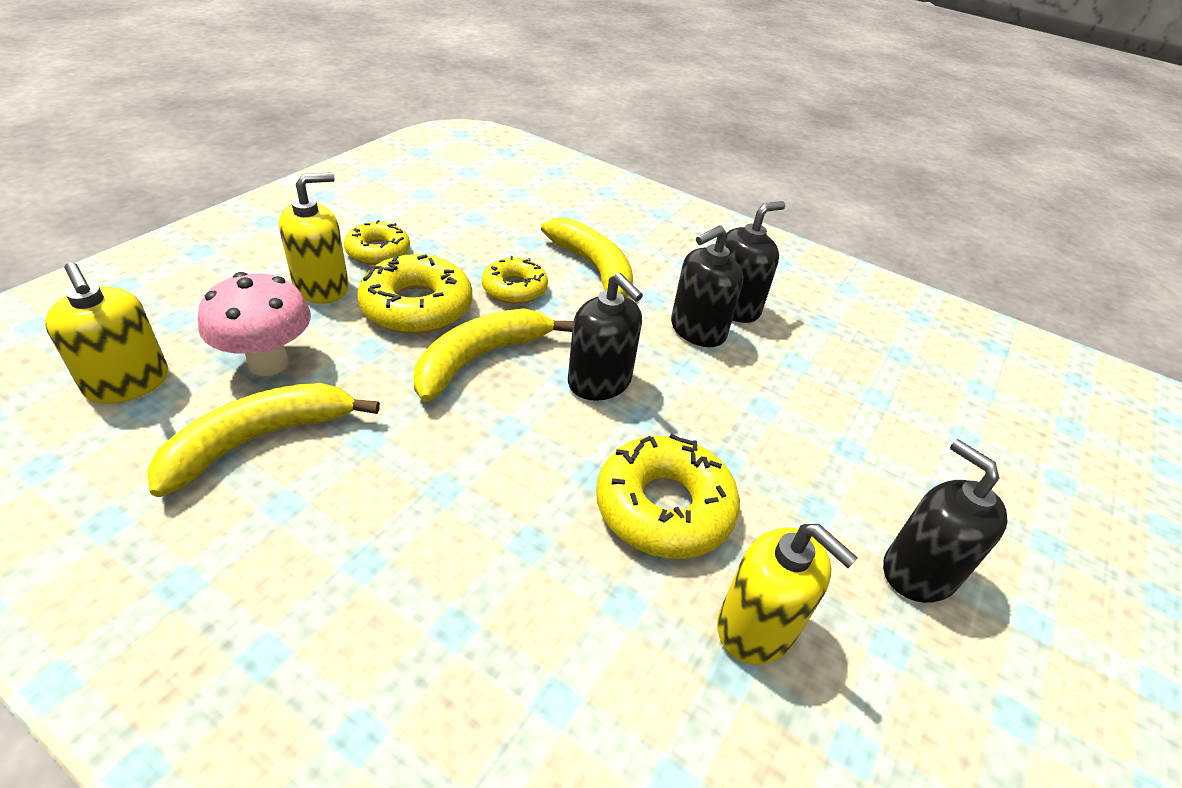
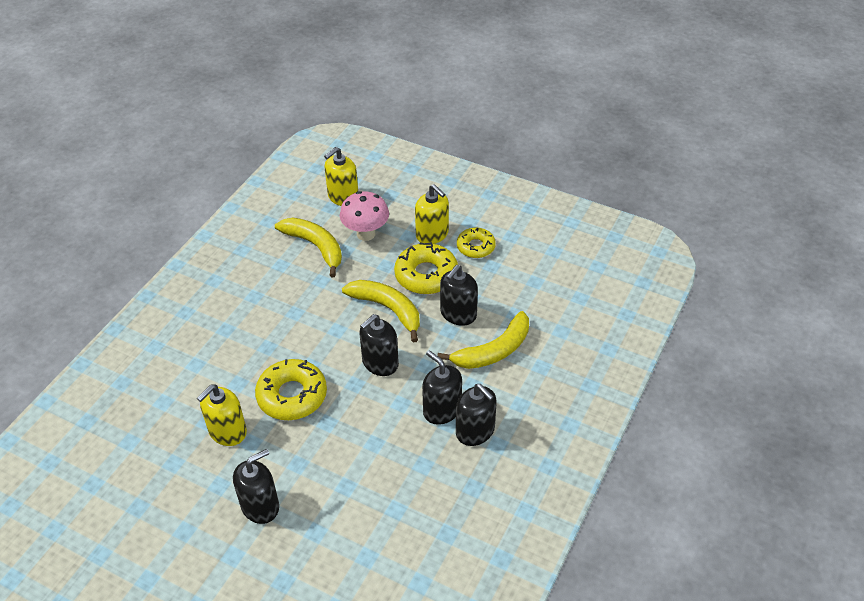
camera: 90 degrees right, 5 degrees up
(514, 288) = (458, 314): yellow donut -> black soap dispenser

